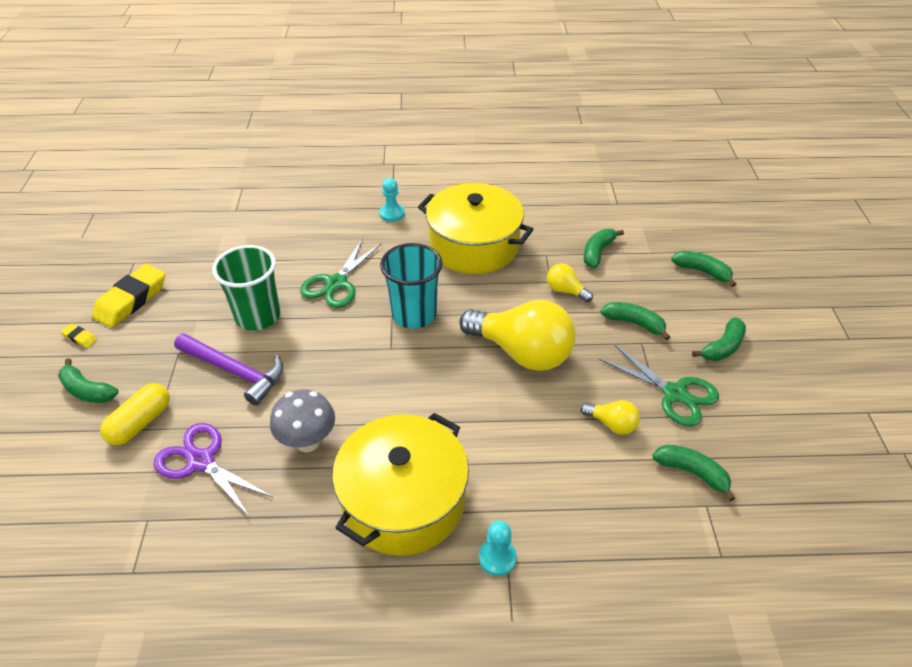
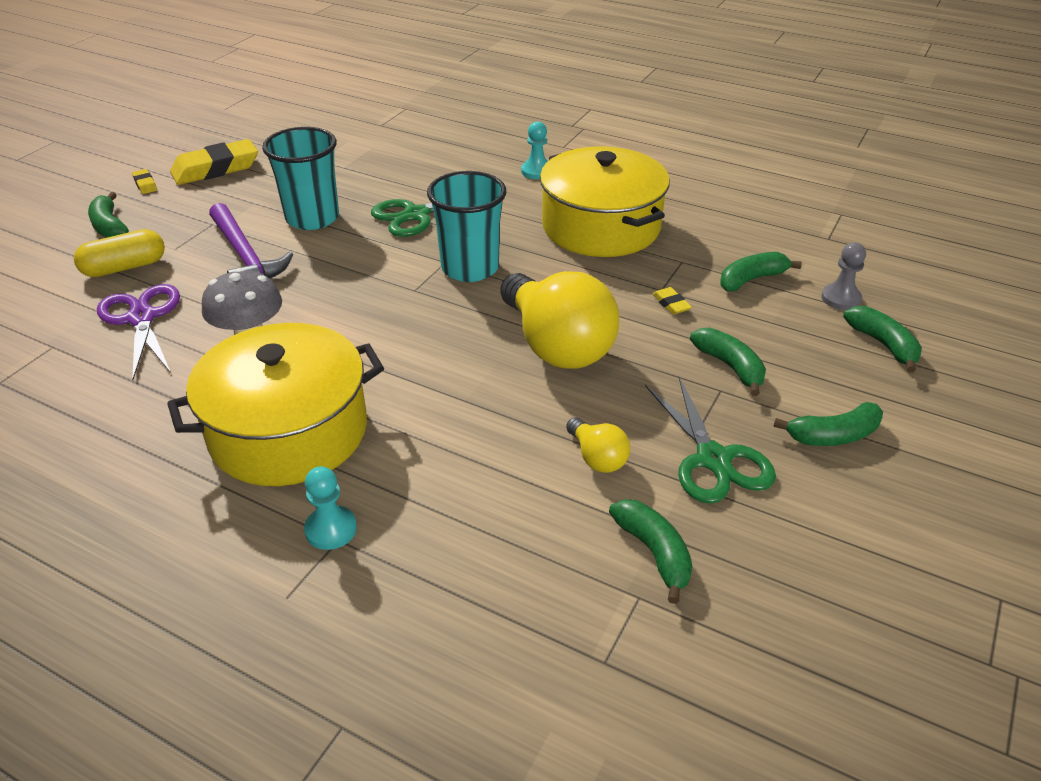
camera: 30 degrees right, 5 degrees down
(258, 316) = (312, 218): green cup -> turquoise cup
(565, 291) = (671, 304): yellow light bulb -> yellow eraser
(657, 247) = (840, 298): none -> grey pawn

